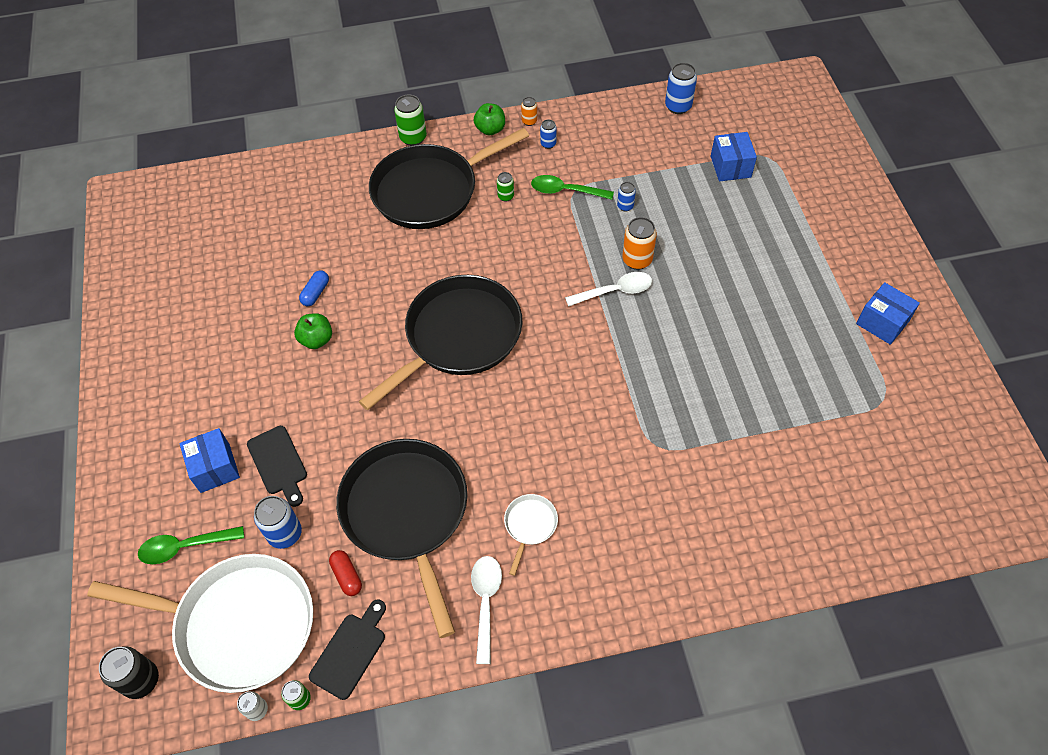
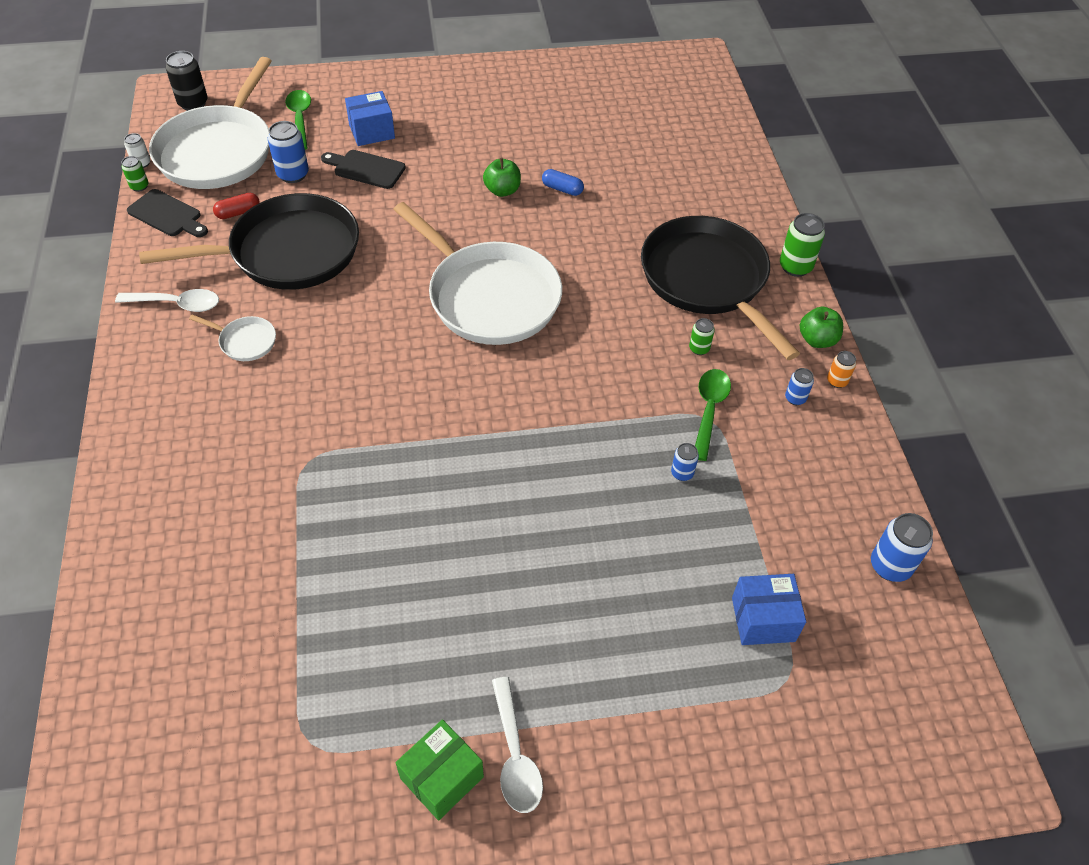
camera: 90 degrees right, 5 degrees down
(279, 463) = (366, 169): black cutting board -> black cutting board turned 45 degrees clockwise
(459, 336) = (490, 297): black pan -> white pan
(615, 291) = (537, 446): white spoon -> white spoon (515, 755)
(637, 260) = (586, 475): orange can -> none
(882, 322) = (442, 777): blue box -> green box

